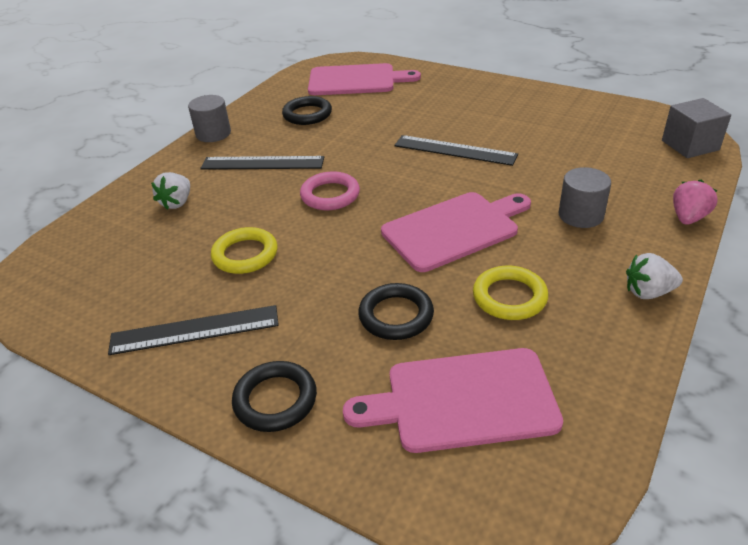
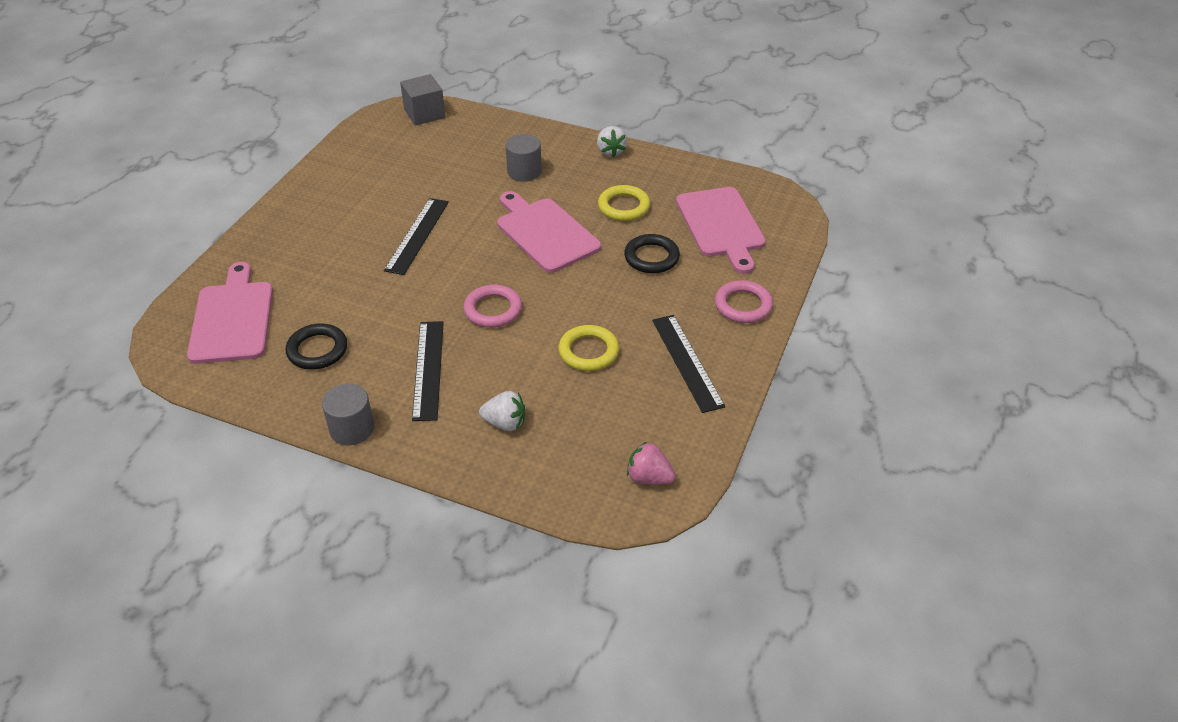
camera: 100 degrees left, 5 degrees up
(275, 400) = (743, 305): black ring -> pink ring
(688, 218) = (526, 127): pink strawberry -> pink strawberry (649, 478)

